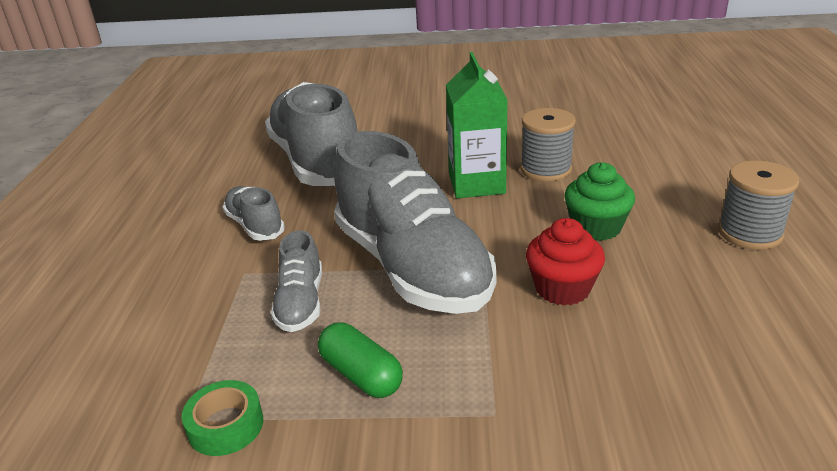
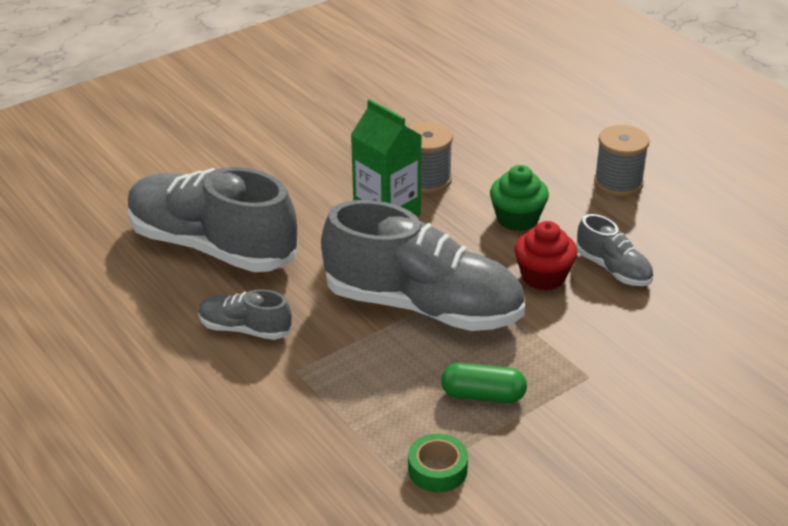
camera: 40 degrees left, 5 degrees up
(301, 303) = (375, 371): grey shoe -> grey shoe (613, 269)

